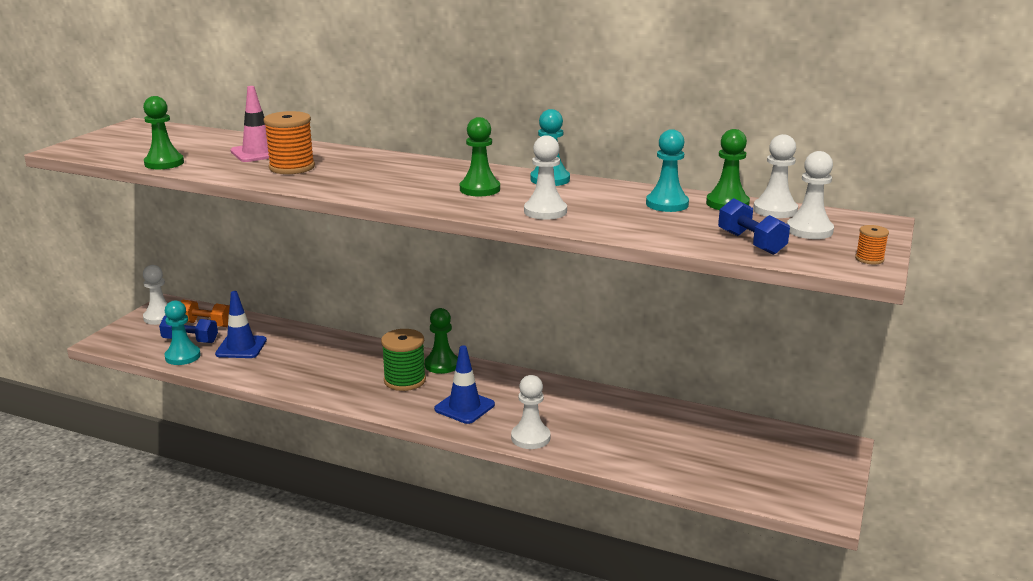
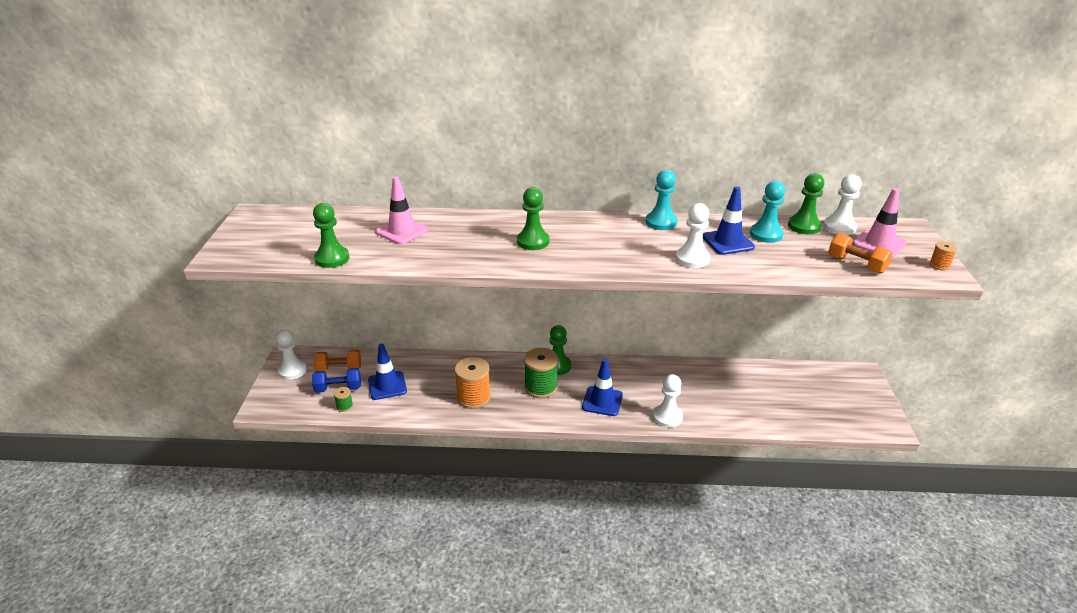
camera: 20 degrees left, 10 degrees up
(183, 356) = (344, 406): turquoise pawn -> green spool
(292, 167) = (449, 244): orange spool -> orange spool (473, 397)
(480, 189) = (621, 243): green pawn -> green pawn (533, 241)
(609, 204) = (728, 242): none -> blue traffic cone
(751, 243) = (856, 264): blue dumbbell -> orange dumbbell
(809, 230) = (879, 244): white pawn -> pink traffic cone

